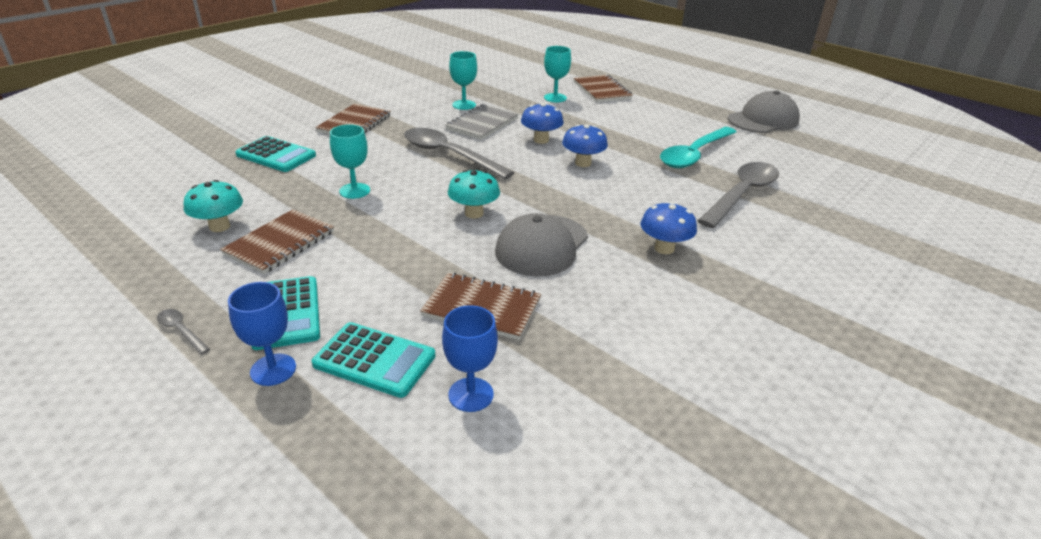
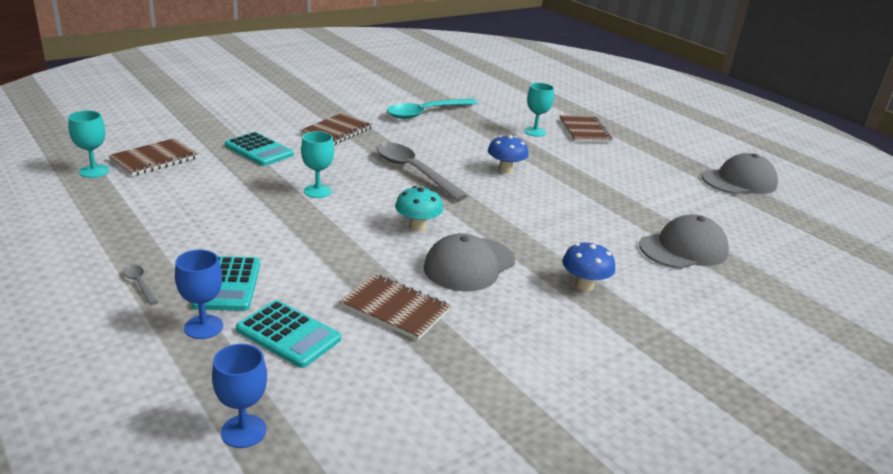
camera: 10 degrees right, 5 degrees down
(219, 226) = (193, 204): turquoise mushroom -> none
(280, 243) = (239, 226): brown notebook -> brown notebook (154, 159)
(464, 105) = (444, 127): turquoise goblet -> turquoise goblet (94, 171)
(471, 394) = (360, 376): blue goblet -> blue goblet (243, 431)
(482, 124) = (455, 147): grey notebook -> none
(583, 163) = (537, 197): blue mushroom -> none
(694, 154) = (652, 204): turquoise spoon -> turquoise spoon (426, 113)
(742, 194) = (683, 249): grey spoon -> grey cap

